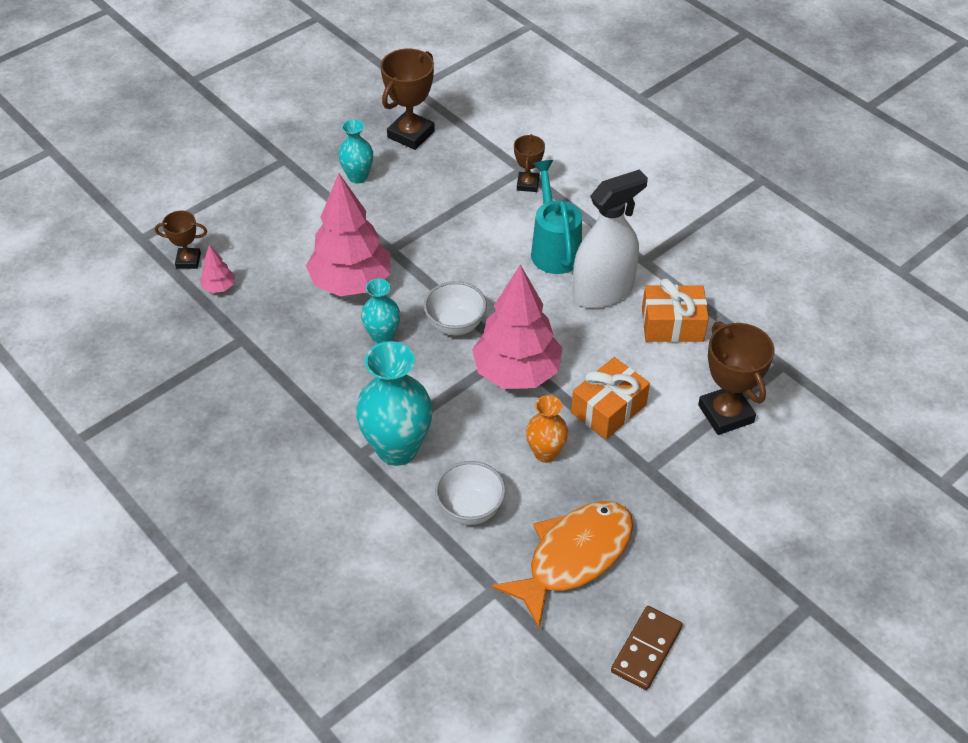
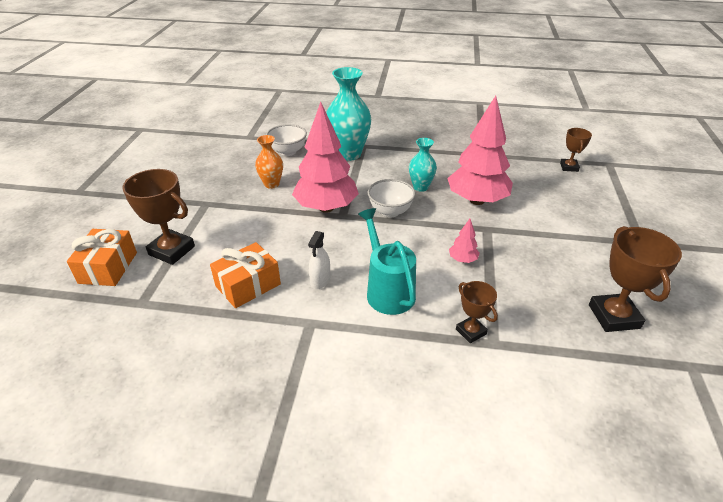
camera: 140 degrees right, 10 degrees down
(188, 261) = (569, 167): brown trophy -> brown trophy turned 45 degrees counterclockwise
(219, 287) = (532, 165): pink tree -> pink tree (462, 260)
(358, 177) = (583, 259): turquoise vase -> none
(554, 248) = (387, 290): turquoise watering can -> turquoise watering can turned 150 degrees counterclockwise
(573, 557) = (221, 158): orange fish -> none
(603, 291) = (320, 280): white spray bottle -> white spray bottle, size x0.47
(608, 409) = (253, 217): orange gift -> orange gift (108, 267)
(646, 649) = (161, 148): brown domino -> none

